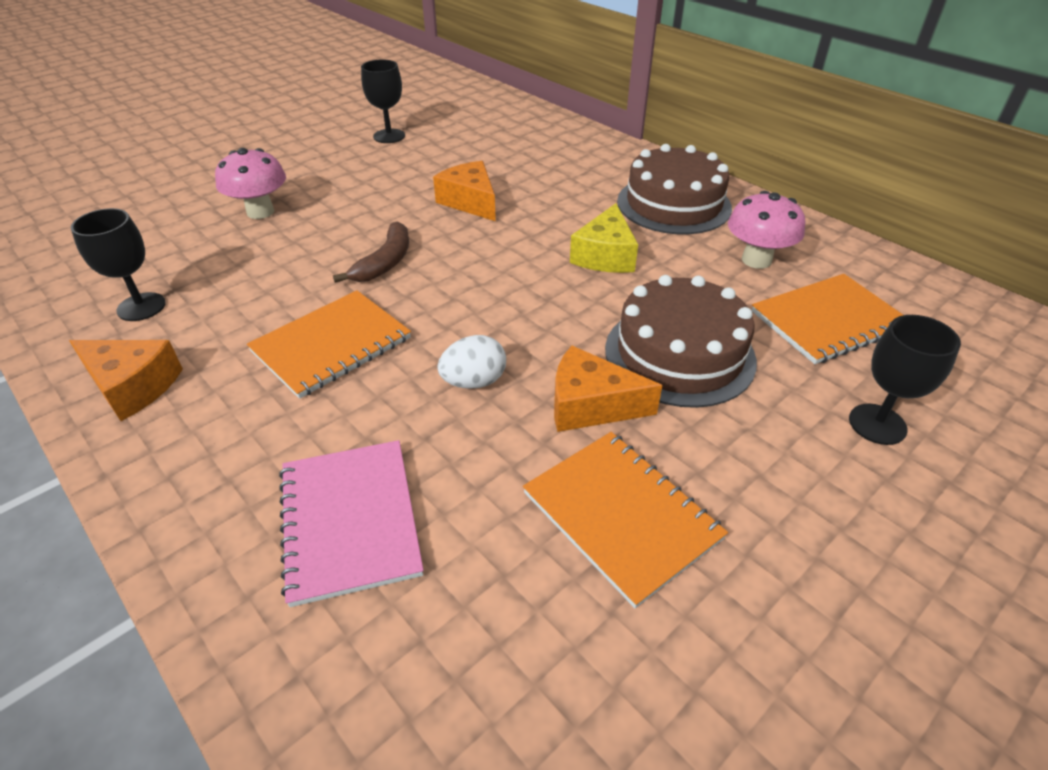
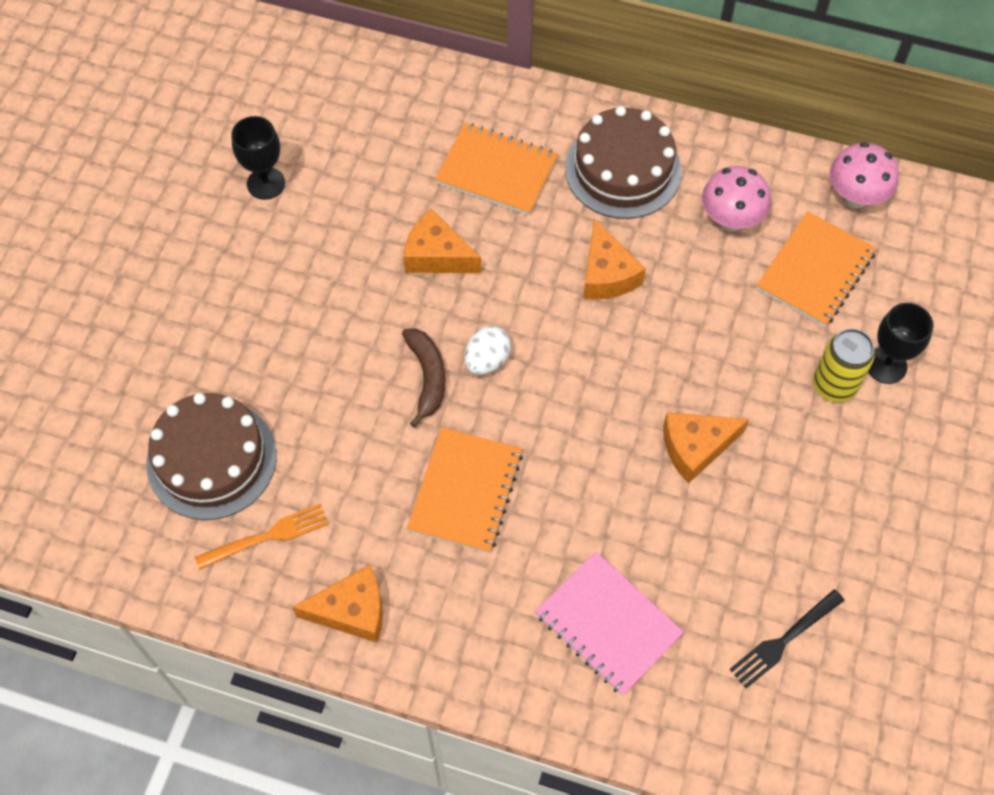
camera: 30 degrees left, 20 degrees up
(141, 307) = (267, 536): black goblet -> orange fork
(260, 212) = (248, 369): pink mushroom -> pink mushroom (855, 196)
(474, 382) = (601, 469): white egg -> white egg (487, 360)
(550, 658) = (784, 640): none -> black fork
(605, 255) = (606, 274): yellow cheese -> orange cheese
(621, 515) = (768, 528): orange notebook -> orange notebook (497, 171)
(679, 354) = (728, 364): brown cake -> brown cake (211, 459)
(797, 416) = (834, 385): none -> yellow can

